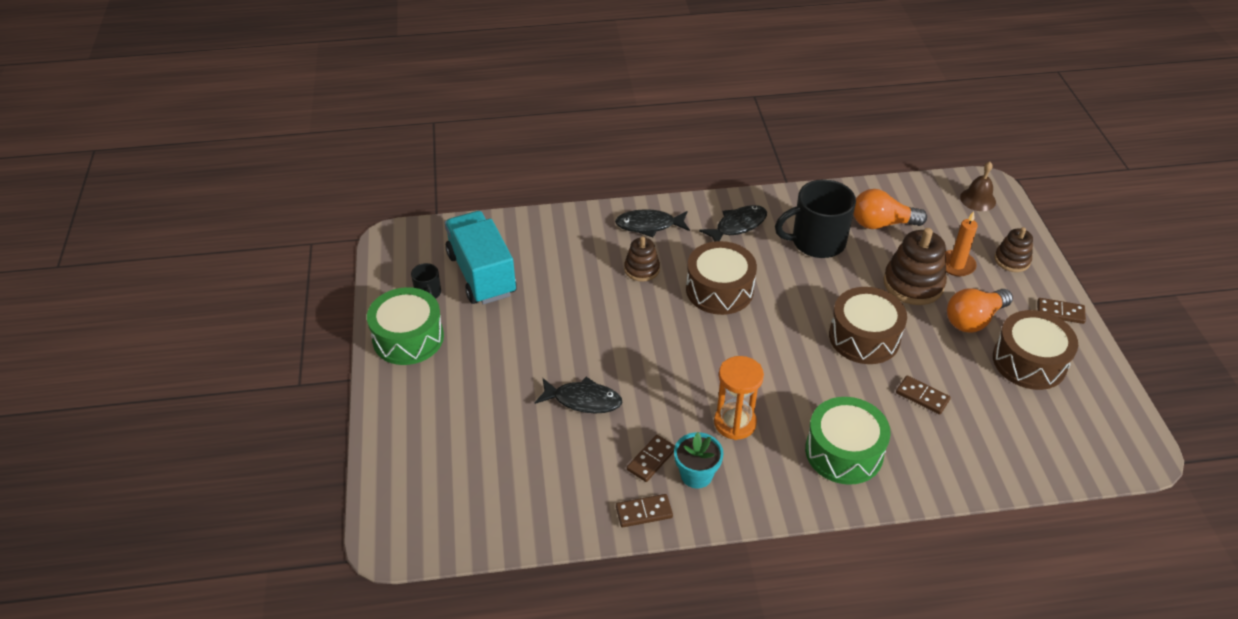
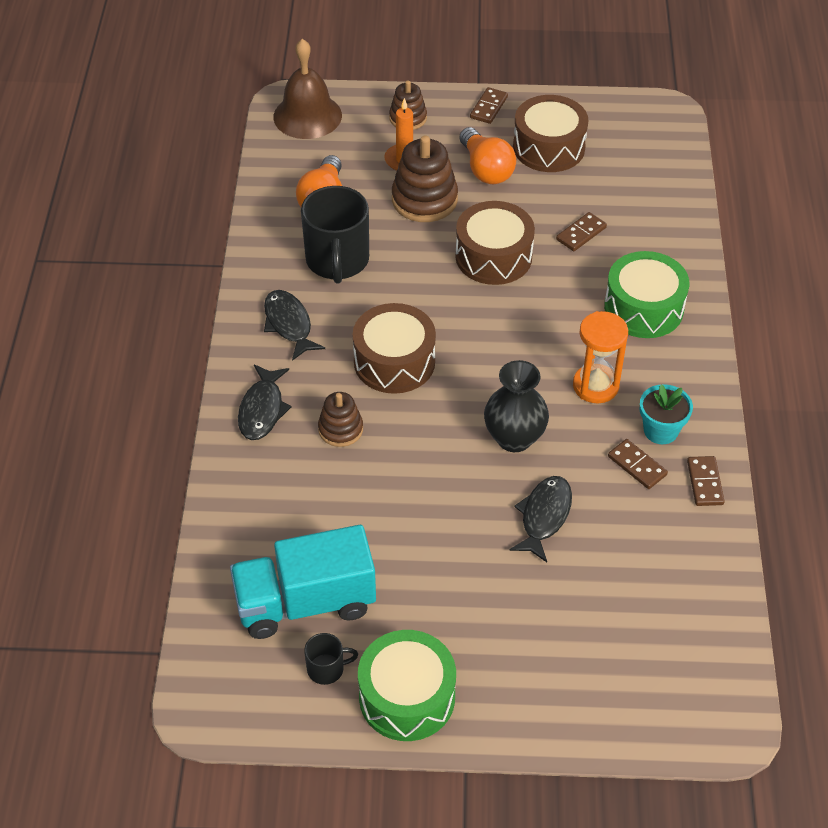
camera: 80 degrees left, 5 degrees up
(660, 373) = (514, 438): none -> black vase
(978, 199) = (307, 116): brown bell -> brown bell, size x1.72

